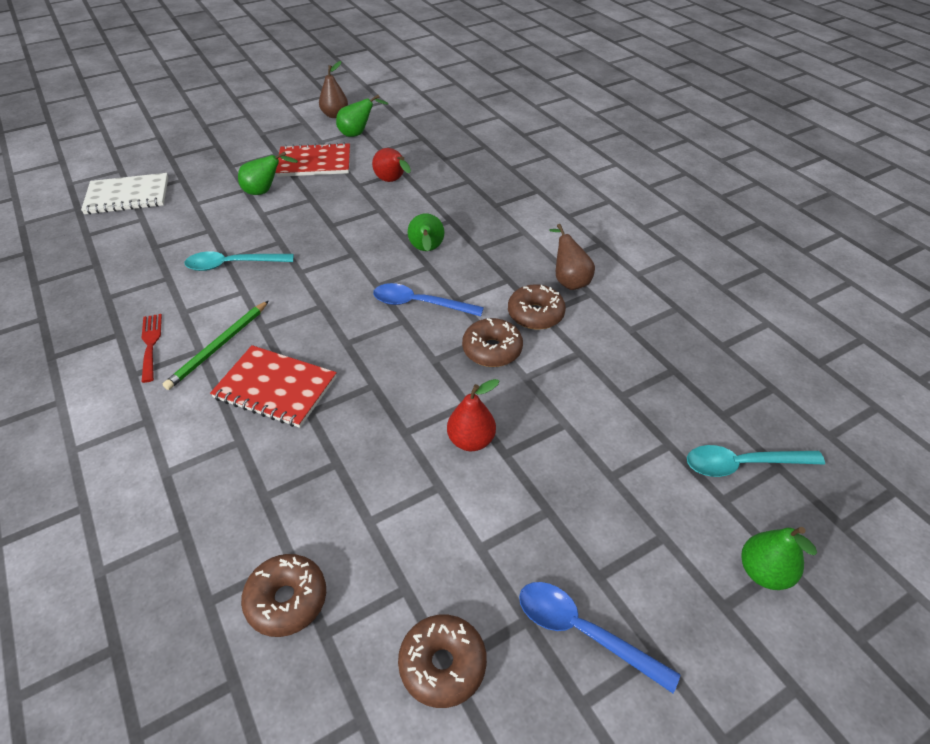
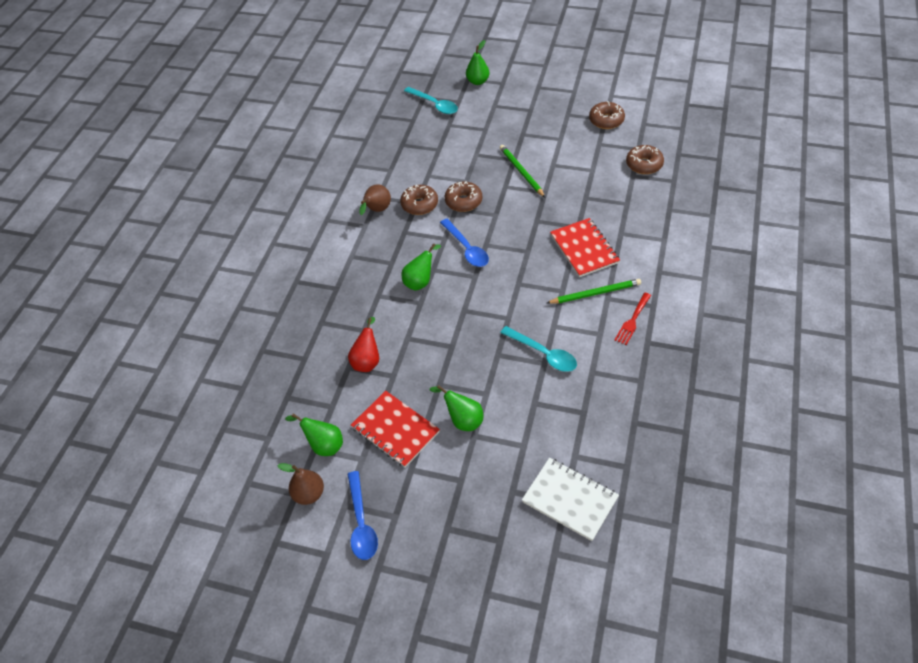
camera: 130 degrees left, 5 degrees up
(471, 440) = (521, 172): red pear -> green pencil
(583, 631) = (553, 102): blue spoon -> blue spoon (361, 523)

